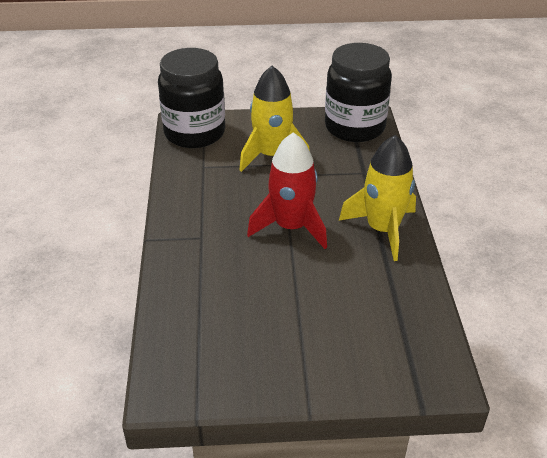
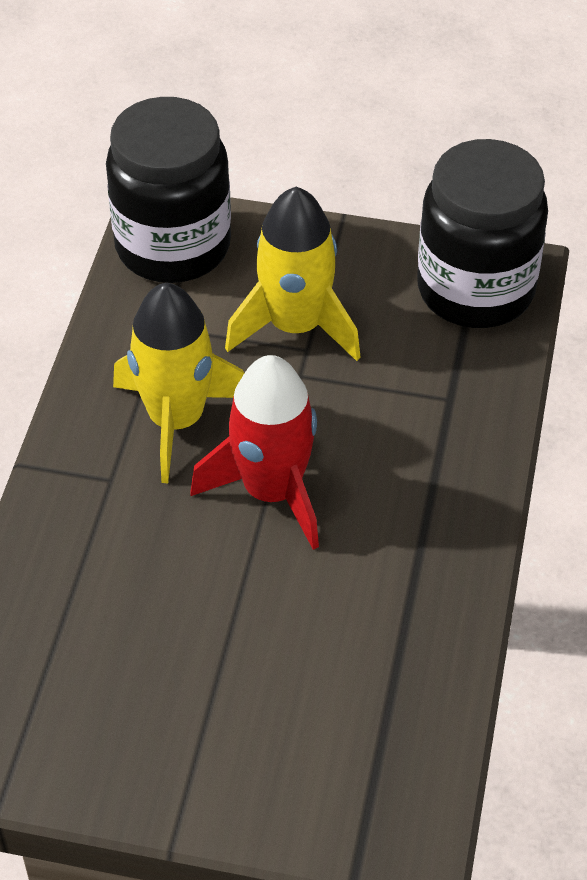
camera: 15 degrees right, 10 degrees up
(382, 229) = (431, 531): yellow rocket -> yellow rocket (176, 420)

